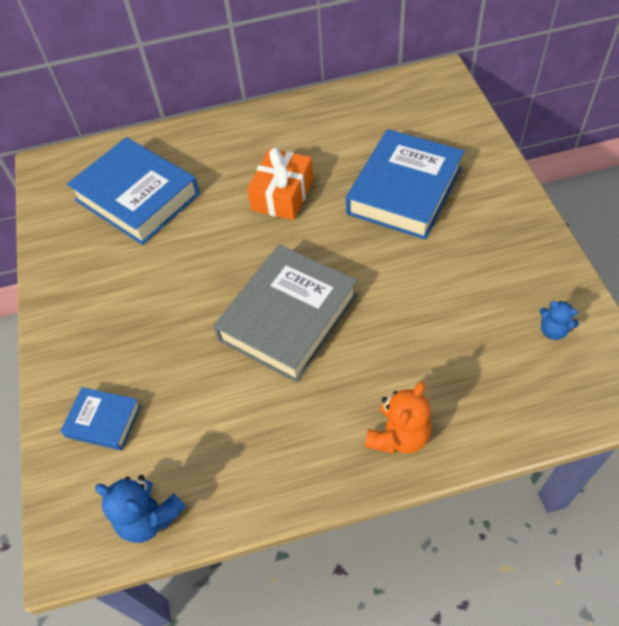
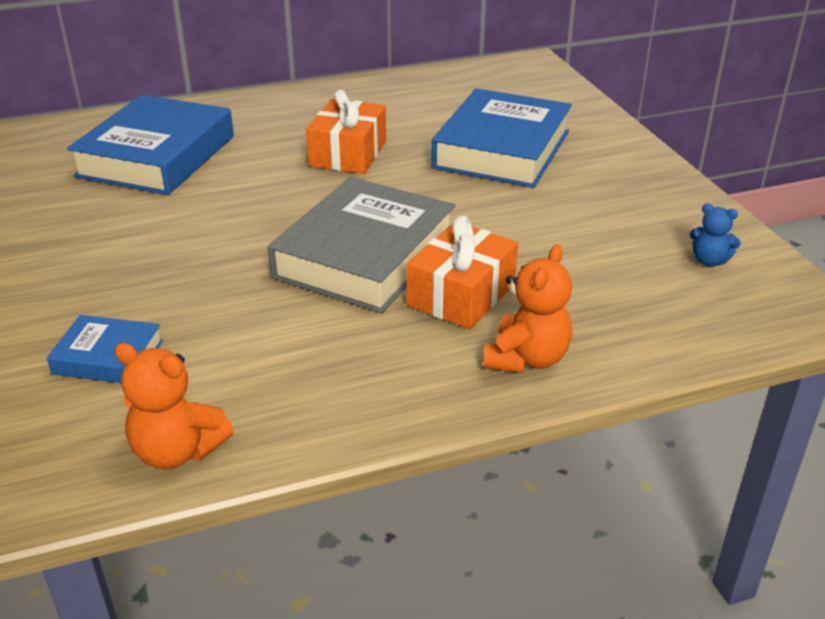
camera: 10 degrees left, 20 degrees down
(137, 197) = (157, 156): blue book -> blue book turned 75 degrees clockwise
(149, 517) = (177, 451): blue teddy bear -> orange teddy bear
(357, 363) = (461, 294): none -> orange gift

